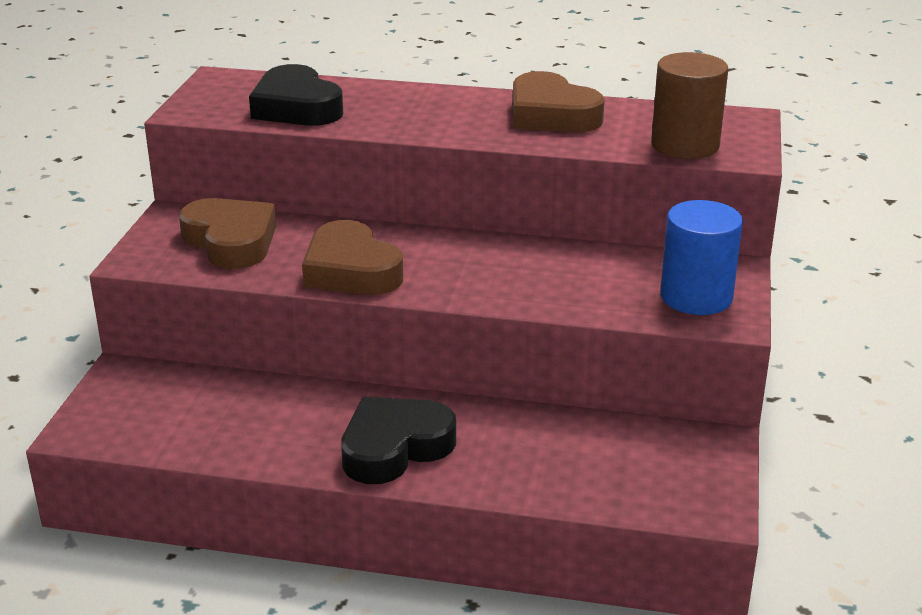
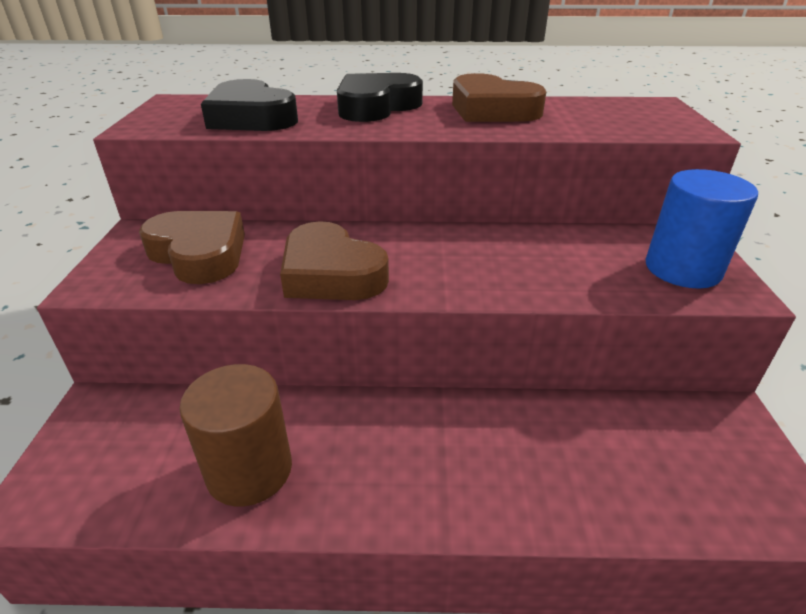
camera: 10 degrees left, 5 degrees up
(394, 447) = (412, 472): black heart -> black heart (376, 106)
(685, 145) = (631, 125): brown cylinder -> brown cylinder (249, 470)

